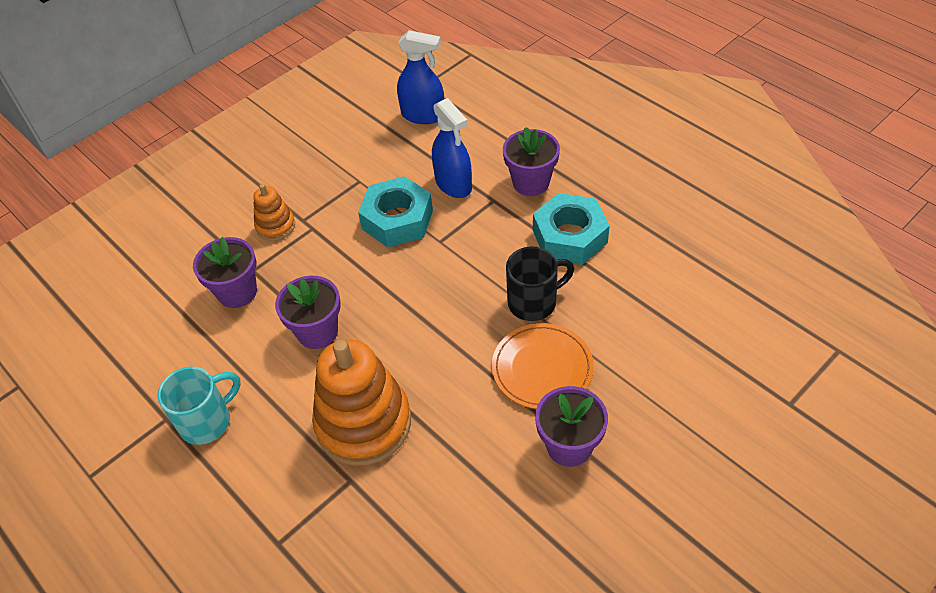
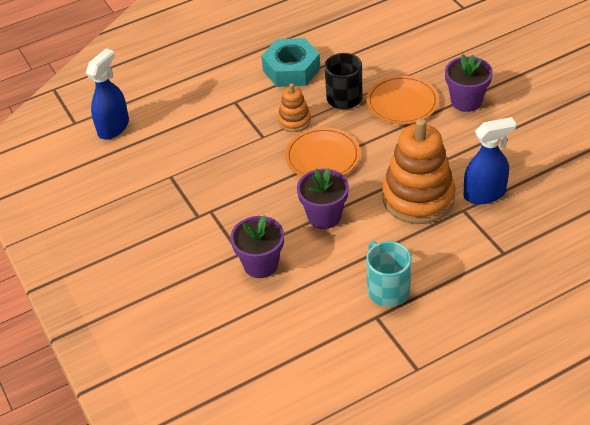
camera: 75 degrees left, 5 degrees down
(275, 226) = (196, 234): orange stacking toy -> orange stacking toy (294, 121)
(397, 219) = (227, 157): turquoise nut -> none
(417, 306) = (322, 157): none -> orange plate
(453, 184) = (206, 121): blue spray bottle -> blue spray bottle (484, 194)
(531, 182) = (227, 79): purple flower pot -> none

